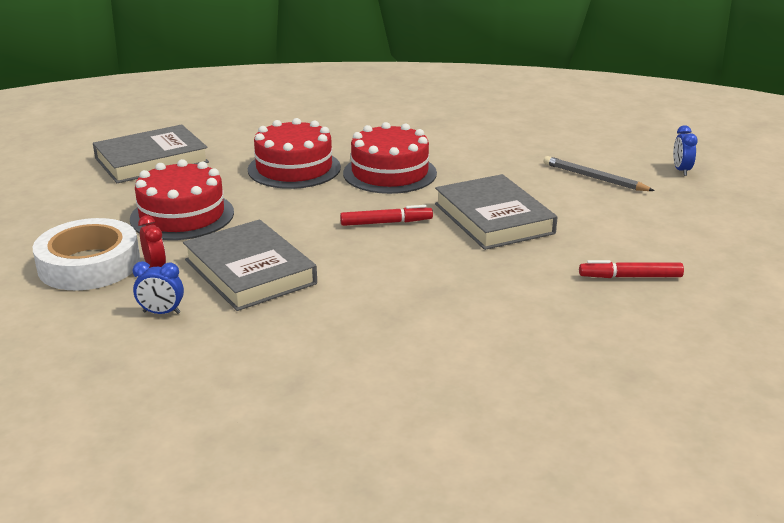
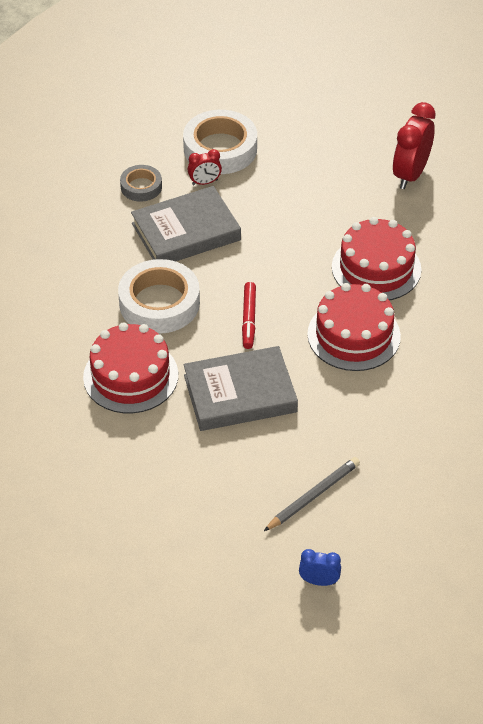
camera: 100 degrees right, 20 degrees up
(151, 160) = (410, 174): grey book -> red clock
(161, 312) = (141, 187): blue clock -> grey tape
(182, 215) = (291, 195): red cake -> red cake (130, 376)
(378, 276) = (159, 303): none -> white tape
(630, 277) = (112, 461): red marker -> none

